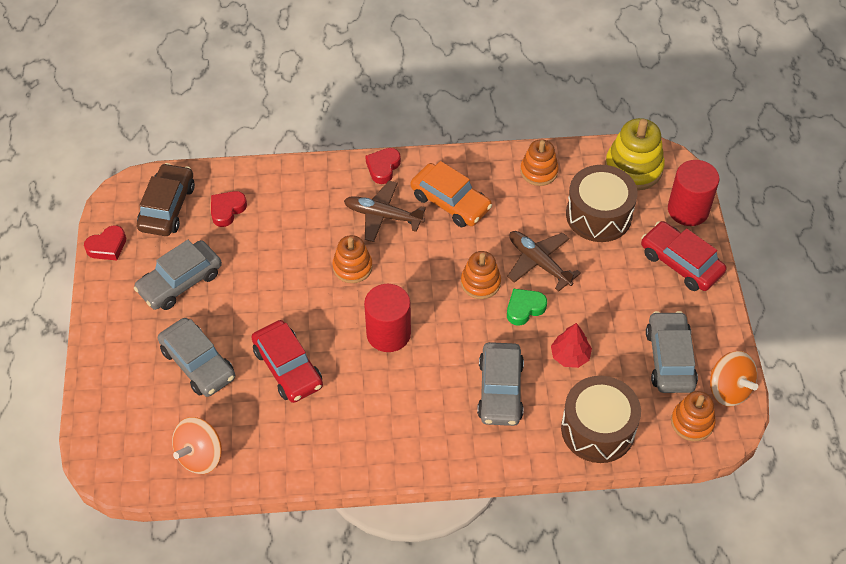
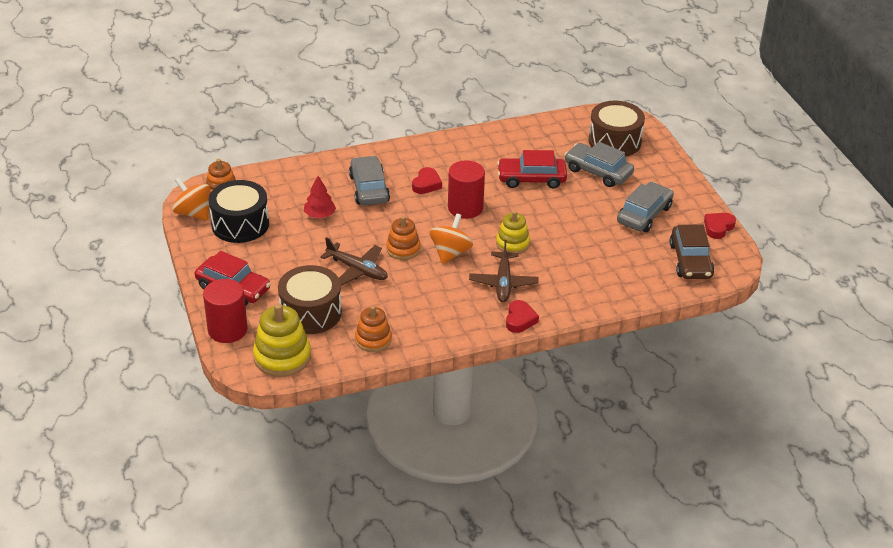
camera: 165 degrees right, 15 degrees down
(200, 455) = (565, 129): orange spinning top -> orange spinning top (450, 253)
(227, 210) = (639, 266): red heart -> red heart (426, 184)
(288, 368) = (531, 179): red car -> red car turned 45 degrees counterclockwise
(352, 267) = (512, 244): orange stacking toy -> yellow stacking toy
(383, 216) = (503, 282): brown plane -> brown plane turned 90 degrees clockwise
(450, 202) = (448, 302): orange car -> none
(524, 308) = (362, 238): green heart -> none
(597, 429) = (292, 178): brown drum -> brown drum (614, 141)
(670, 359) = (240, 224): grey car -> black drum

